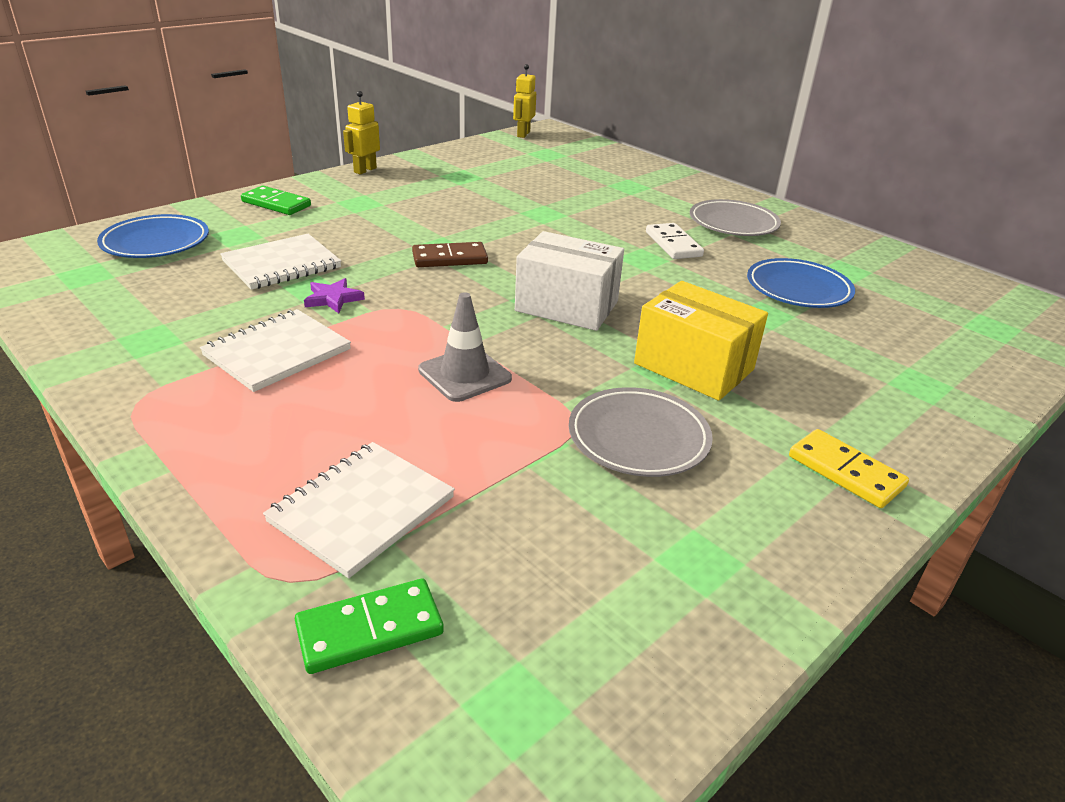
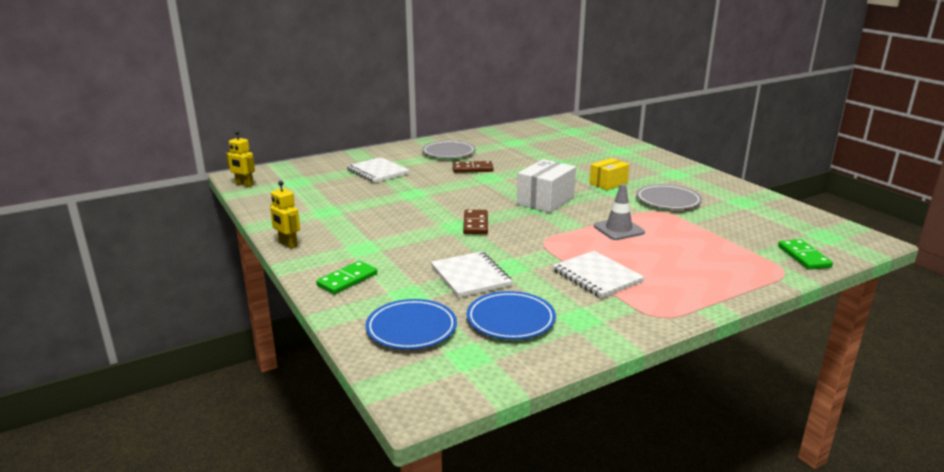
camera: 75 degrees left, 10 degrees down
(333, 299) = (528, 260): purple star -> none
(362, 509) = (734, 256): white notebook -> white notebook (377, 172)
(673, 244) = (472, 169): white domino -> brown domino
(693, 366) = (608, 183): yellow box -> yellow box, size x0.66
(798, 289) = (533, 153): blue plate -> blue plate (510, 320)
(845, 471) = (683, 172): yellow domino -> none

